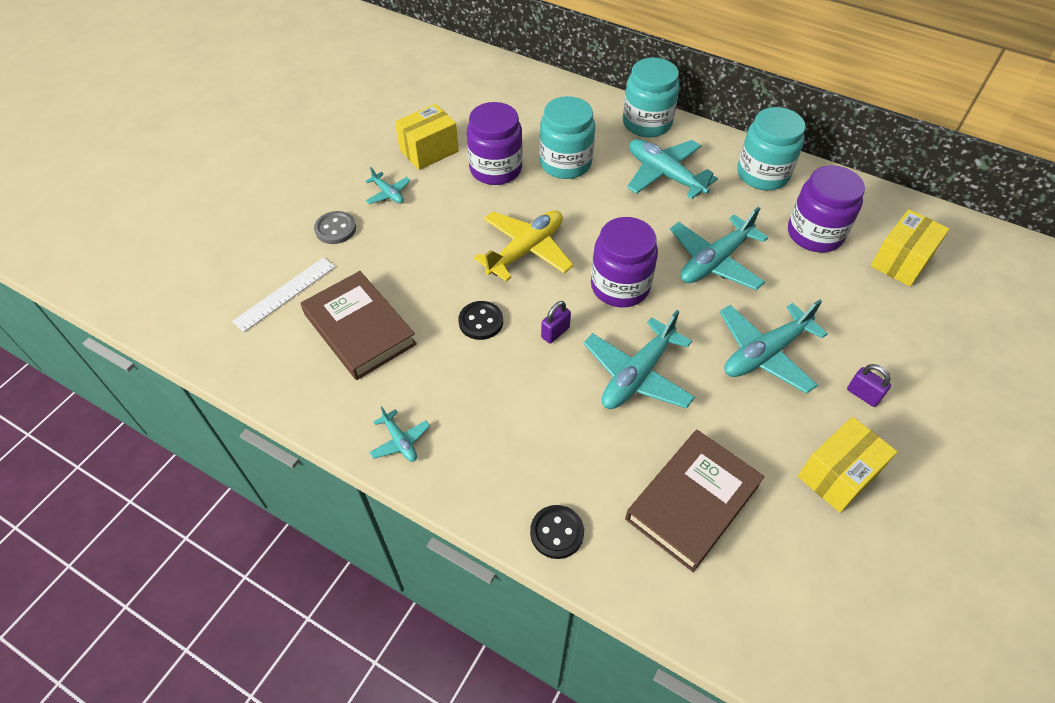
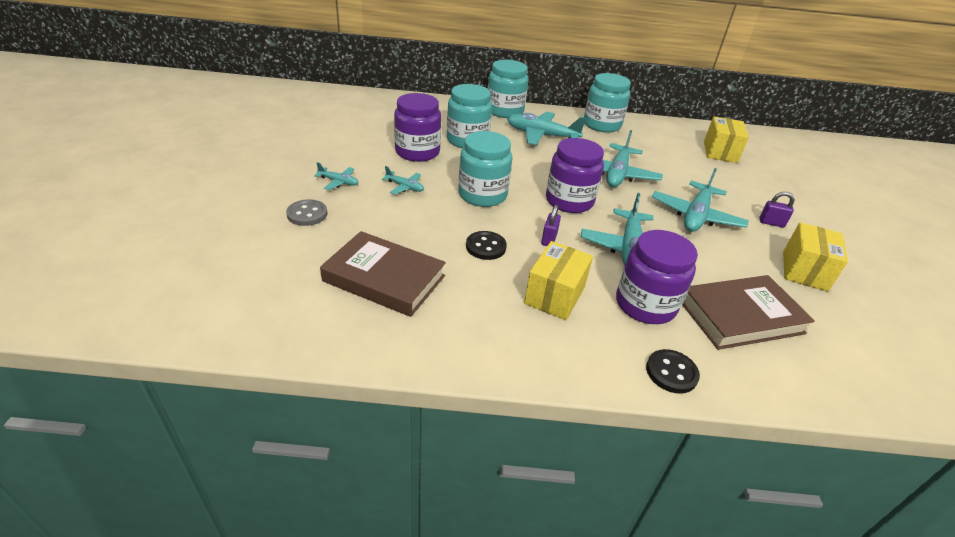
camera: 30 degrees left, 15 degrees down
(285, 293) = (290, 270): white ruler -> none
(400, 441) = (488, 351): turquoise plane -> turquoise plane (405, 187)
(429, 151) = (353, 150): yellow box -> yellow box (554, 295)
(526, 250) = (482, 195): yellow plane -> turquoise jar
(692, 502) = (740, 316): brown book -> brown book turned 60 degrees clockwise
(814, 234) = (661, 148): purple jar -> purple jar (645, 305)

